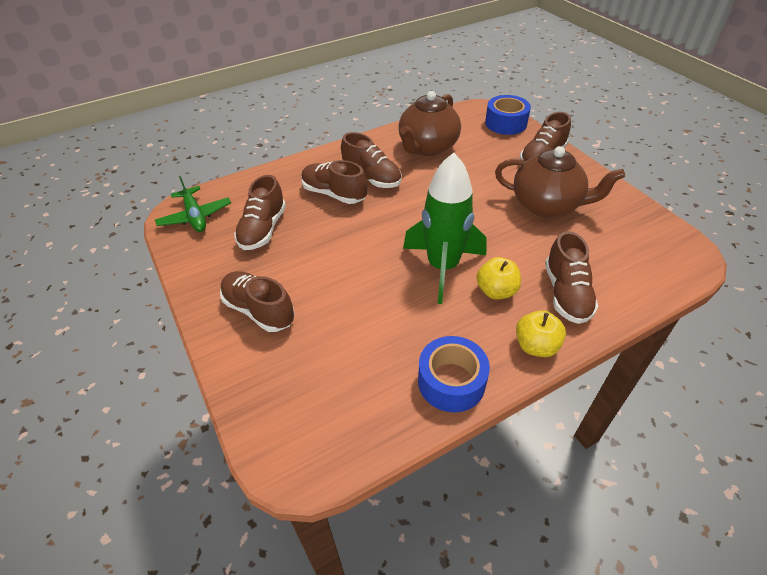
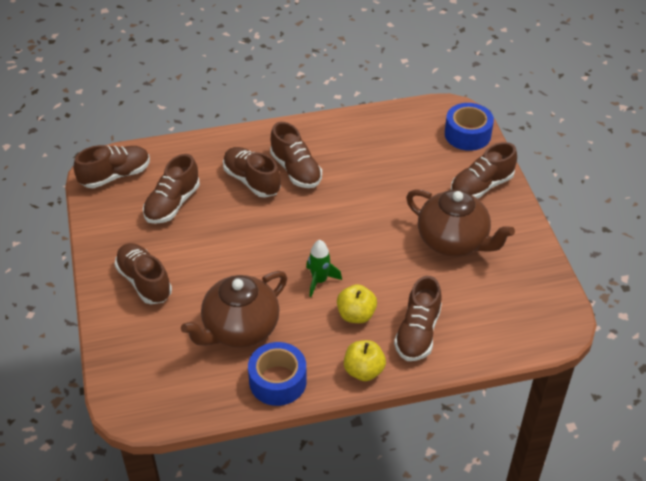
camera: 15 degrees right, 0 degrees up
(195, 216) = (115, 175): green plane -> brown shoe
(427, 147) = (368, 147): brown teapot -> brown teapot (239, 329)
(442, 267) = (319, 281): green rocket -> green rocket, size x0.49

